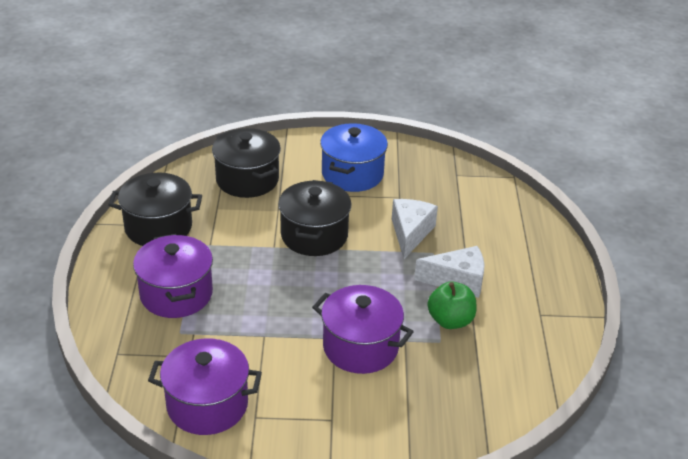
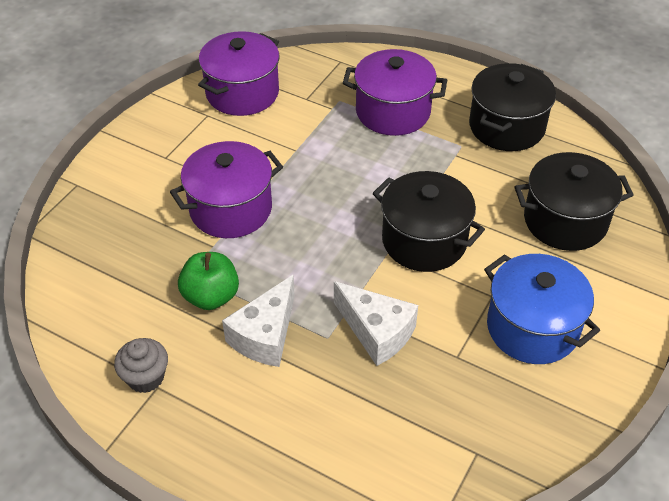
camera: 120 degrees right, 10 degrees up
(539, 323) = (145, 377): none -> grey cupcake

